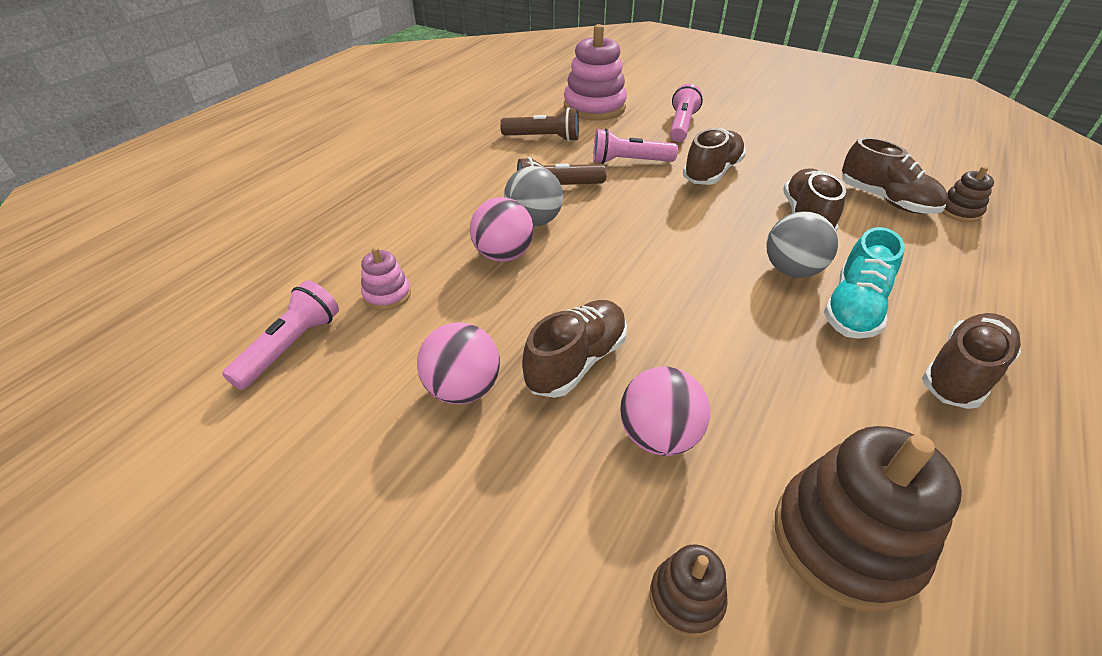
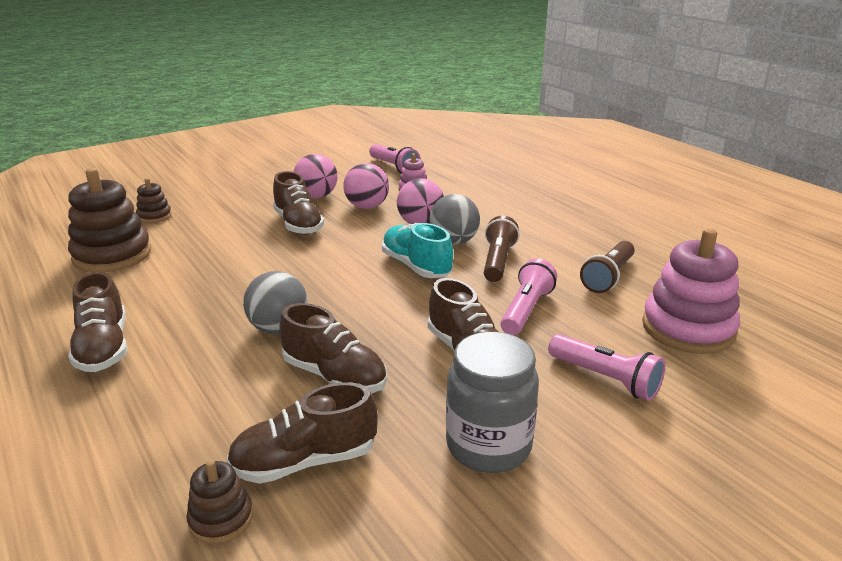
camera: 115 degrees right, 15 degrees down
(658, 436) = (224, 232): pink ball -> pink ball (367, 207)
(787, 148) = (488, 446): none -> grey jar
(853, 308) = (208, 336): turquoise shoe -> turquoise shoe (416, 266)

